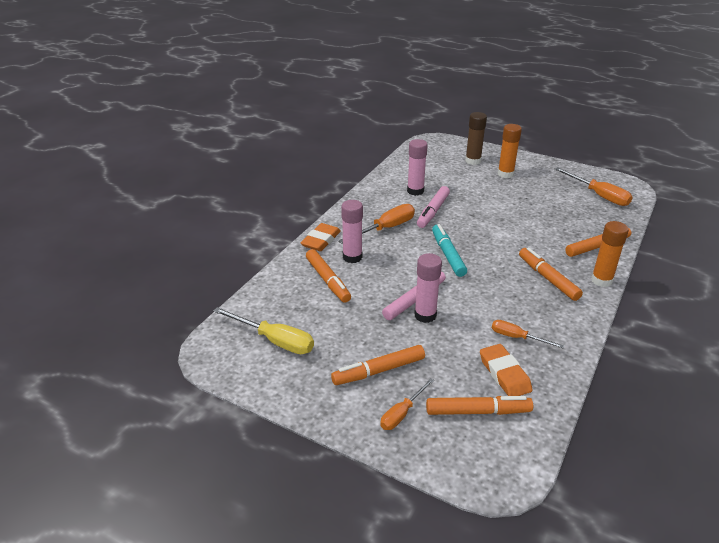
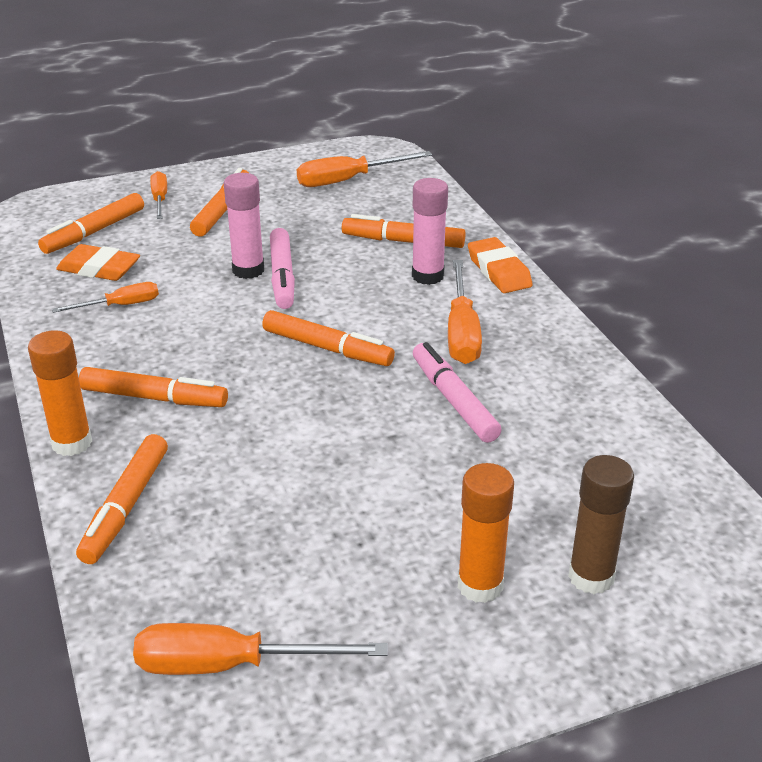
camera: 130 degrees right, 0 degrees up
(274, 340) = (348, 180): yellow screwdriver -> orange screwdriver
(415, 191) = (544, 420): pink glue stick -> none
(447, 254) = (327, 348): turquoise marker -> orange marker

